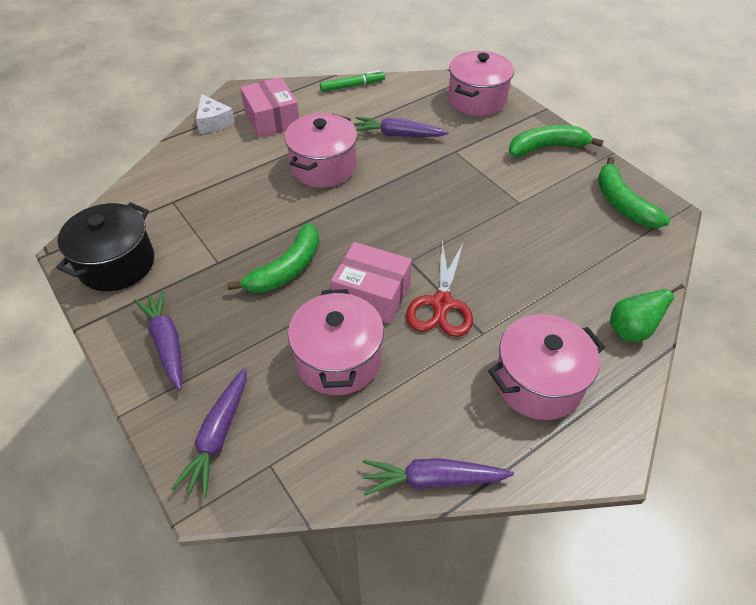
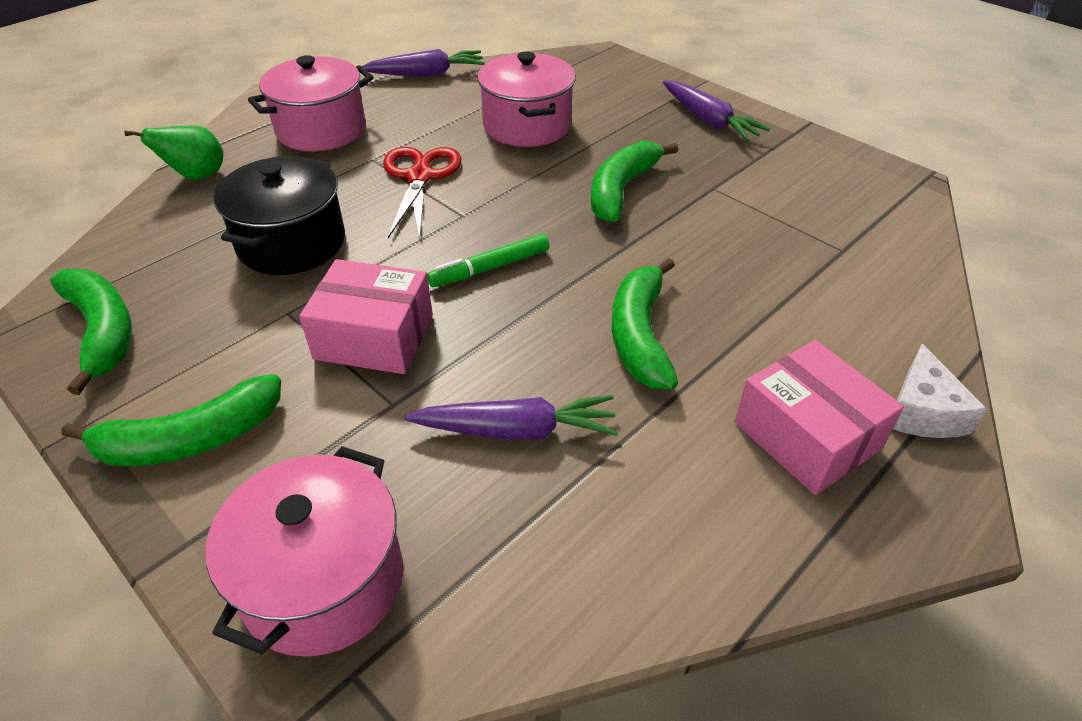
camera: 170 degrees right, 5 degrees down
(117, 264) = (834, 173): black pot -> black pot (291, 243)
(213, 122) = (923, 411): white cheese -> white cheese turned 135 degrees counterclockwise
(218, 436) = (614, 77): purple carrot -> none
(323, 167) = (640, 335): pink pot -> green banana
(352, 86) = (674, 589): green marker -> green marker (490, 268)
(372, 294) = (505, 177): pink box -> pink box (374, 337)

